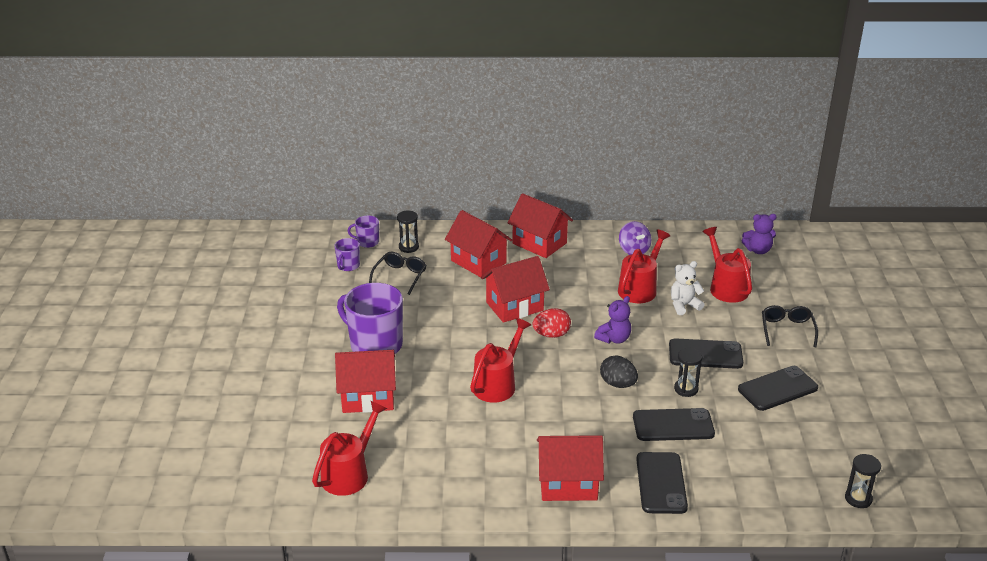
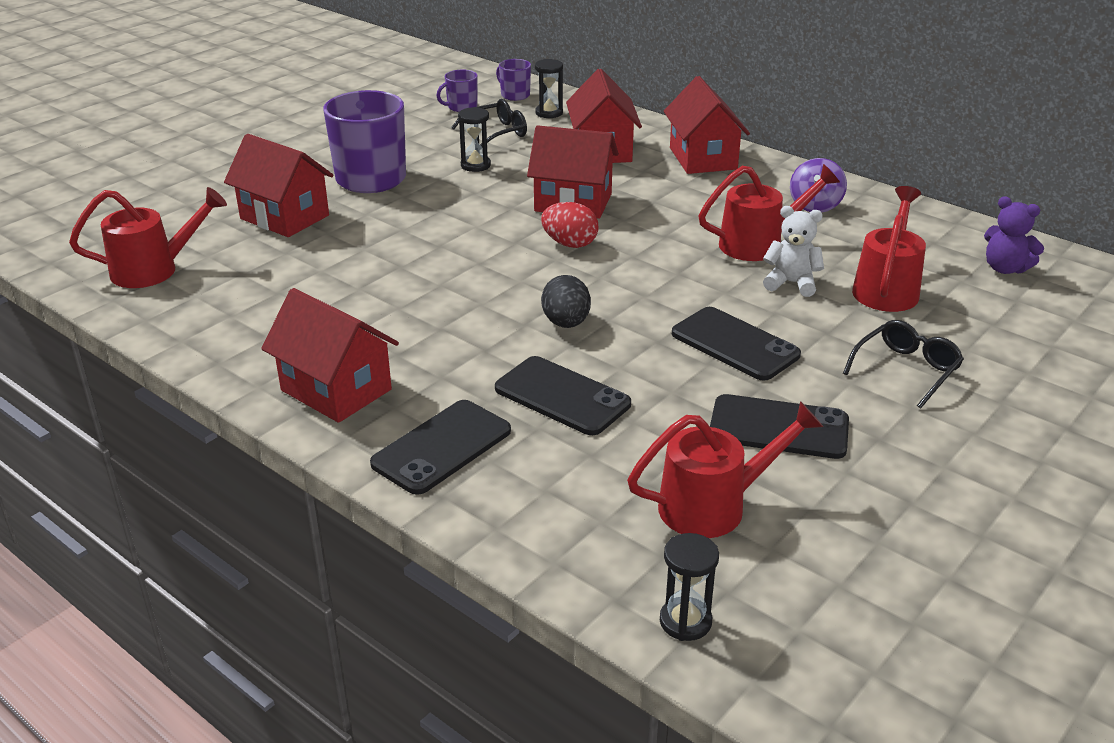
camera: 40 degrees right, 0 degrees up
(498, 384) = (430, 262): red watering can -> red watering can (714, 506)
(614, 339) = (639, 278): purple teddy bear -> none
(686, 389) = (645, 368): black hourglass -> black hourglass (475, 165)

